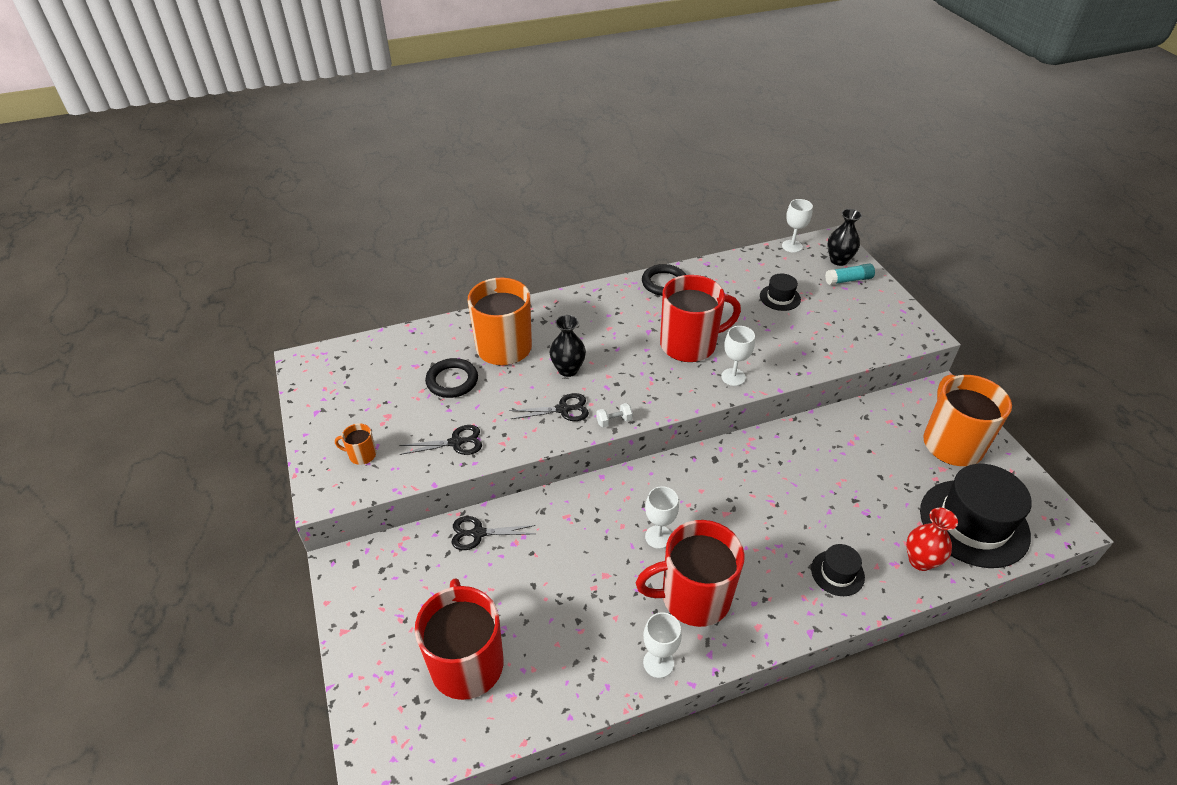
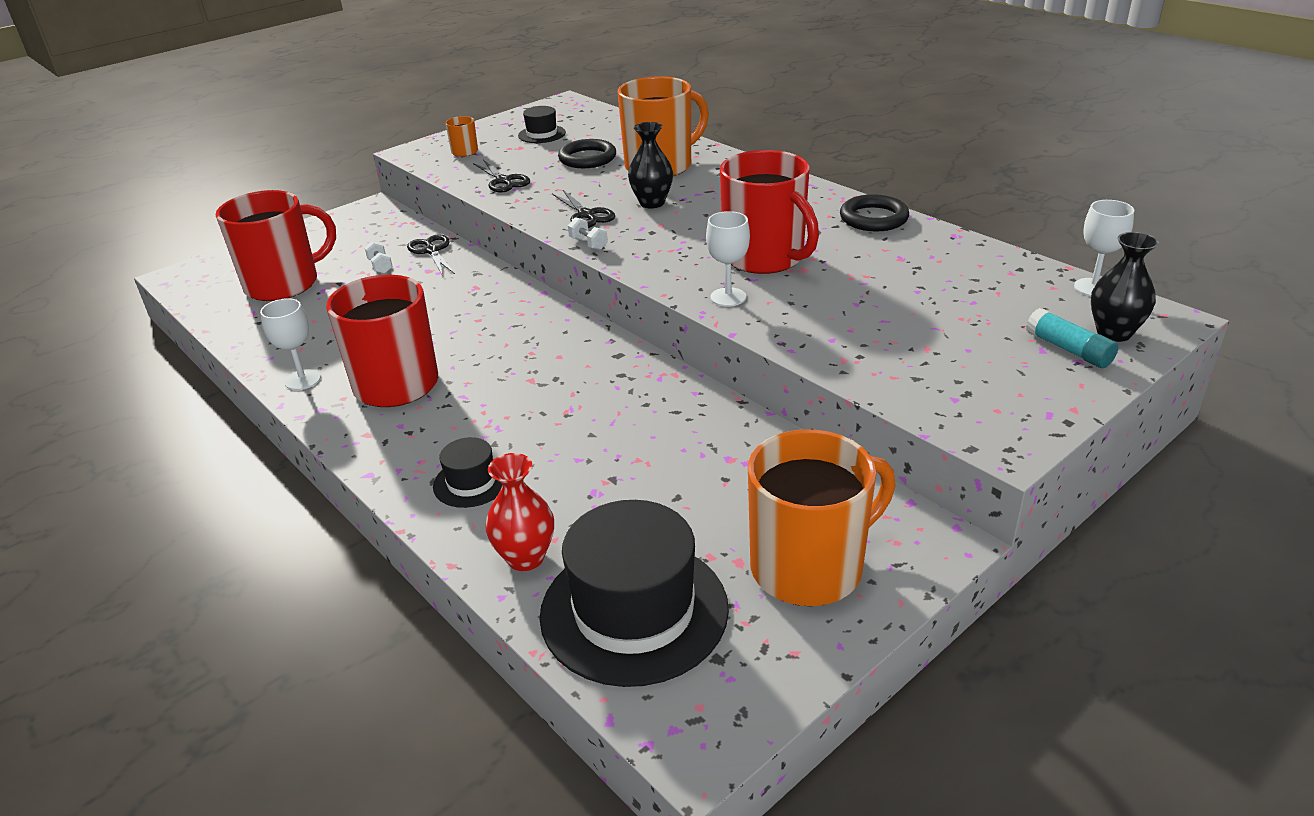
camera: 70 degrees right, 10 degrees down
(482, 577) = (380, 266): none -> white dumbbell
(658, 537) = (472, 344): white goblet -> none
(780, 297) = (943, 300): black hat -> black hat (542, 134)

